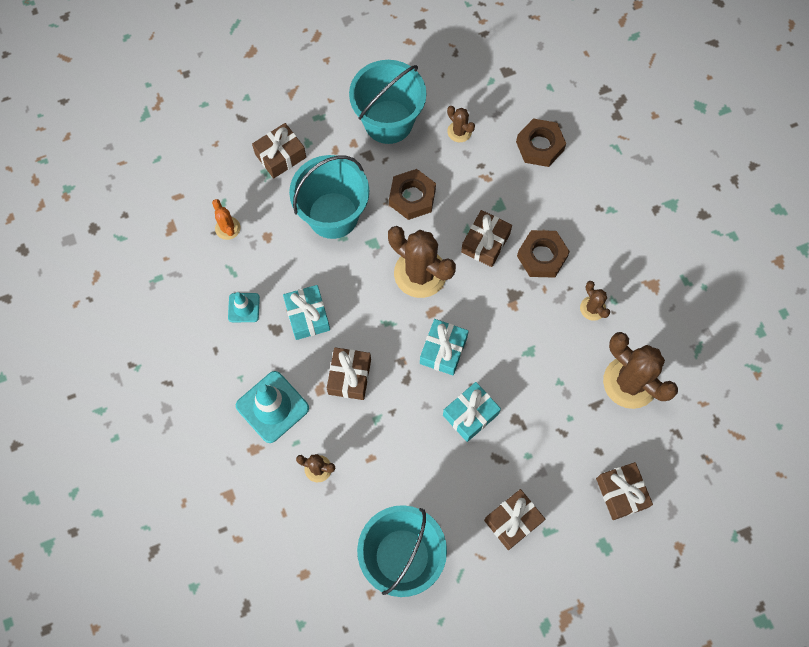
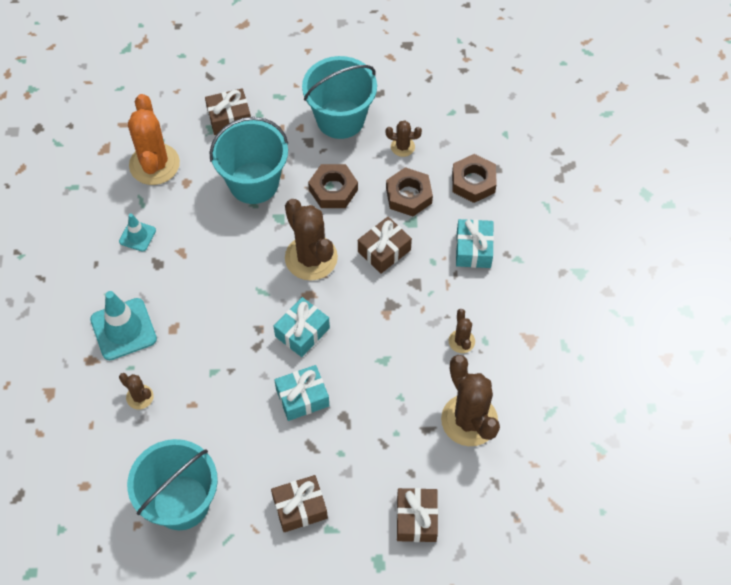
camera: 20 degrees right, 10 degrees down
(227, 228) = (154, 164): orange cactus -> orange cactus, size x2.05
(307, 316) = (191, 261): turquoise gift -> turquoise gift (473, 249)
(349, 377) = (205, 326): brown gift -> none
(459, 131) = (402, 147): brown cactus -> brown cactus turned 60 degrees counterclockwise
(542, 256) = (432, 279): brown nut -> brown nut (408, 195)

